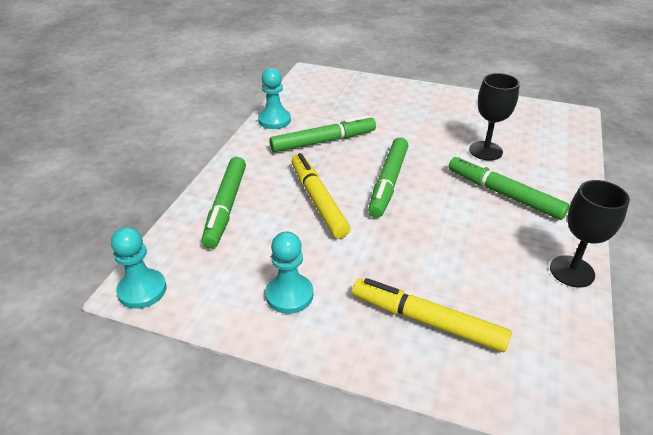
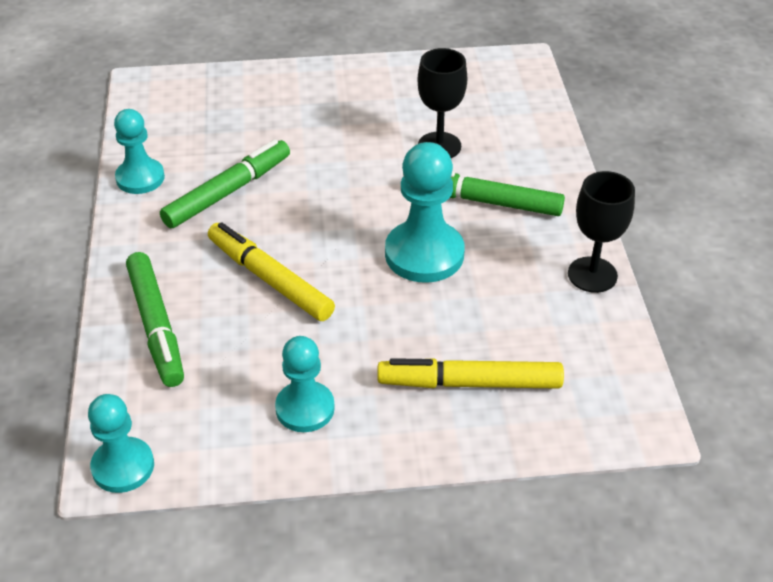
camera: 25 degrees left, 5 degrees up
(388, 182) = (343, 226): green marker -> none
(438, 216) = (424, 254): none -> turquoise pawn

